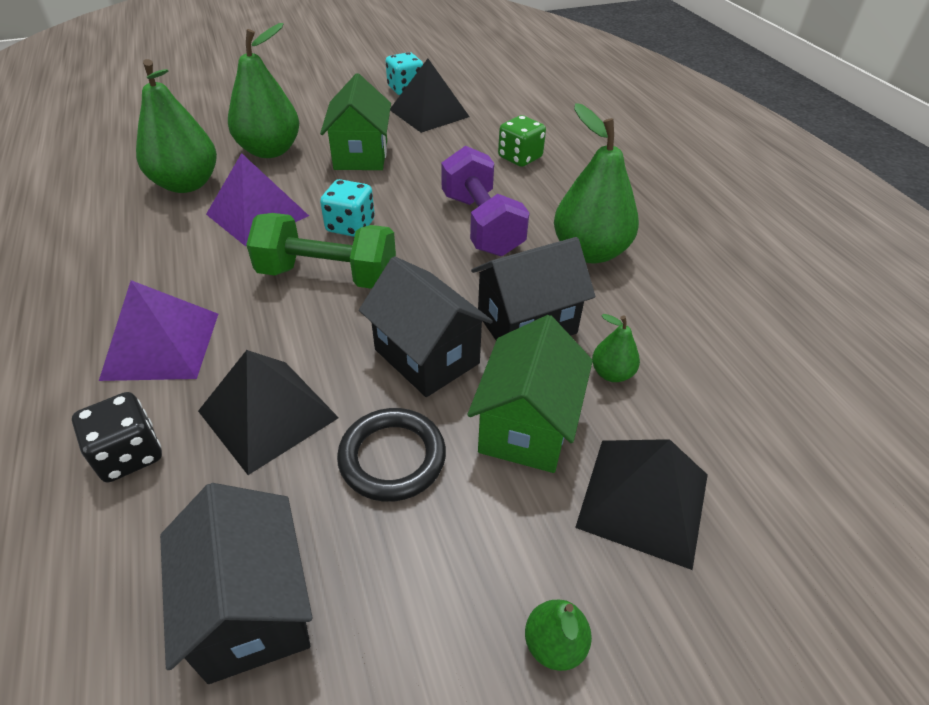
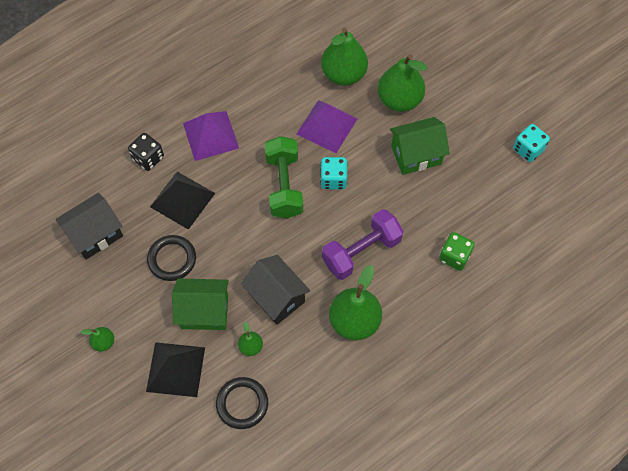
camera: 75 degrees right, 20 degrees up
(426, 356) = (237, 254): black house -> none
(429, 113) = (495, 178): black pyramid -> none
(722, 407) = (242, 403): none -> black ring

